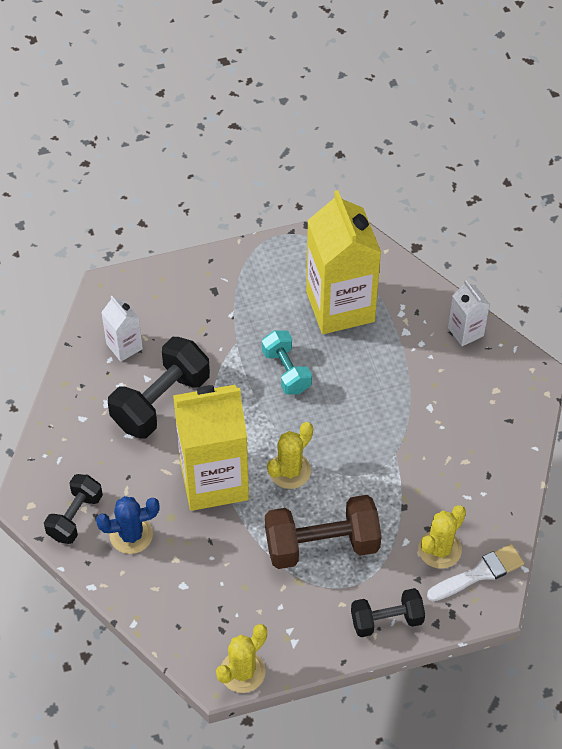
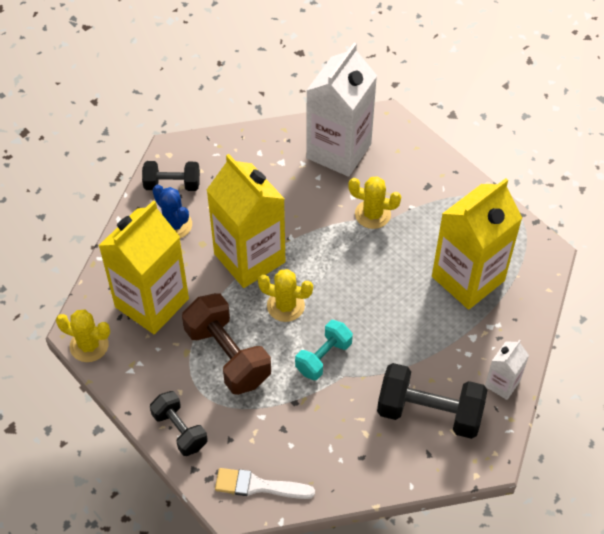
camera: 65 degrees right, 0 degrees up
(124, 346) = (338, 151): white carton -> white carton, size x2.12
(161, 402) = (302, 194): black dumbbell -> black dumbbell (429, 412)
(220, 592) = (152, 303): none -> yellow carton
(286, 371) = (379, 266): turquoise dumbbell -> turquoise dumbbell (323, 357)
(439, 549) = (266, 445): yellow cactus -> yellow cactus (372, 214)
(479, 573) = (258, 486): white brush -> white brush turned 150 degrees clockwise

